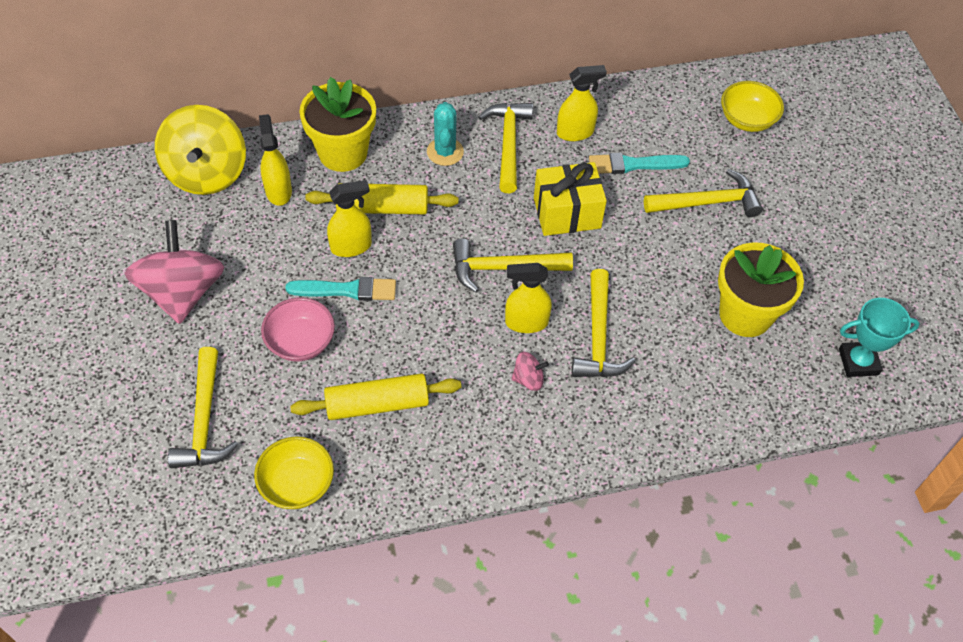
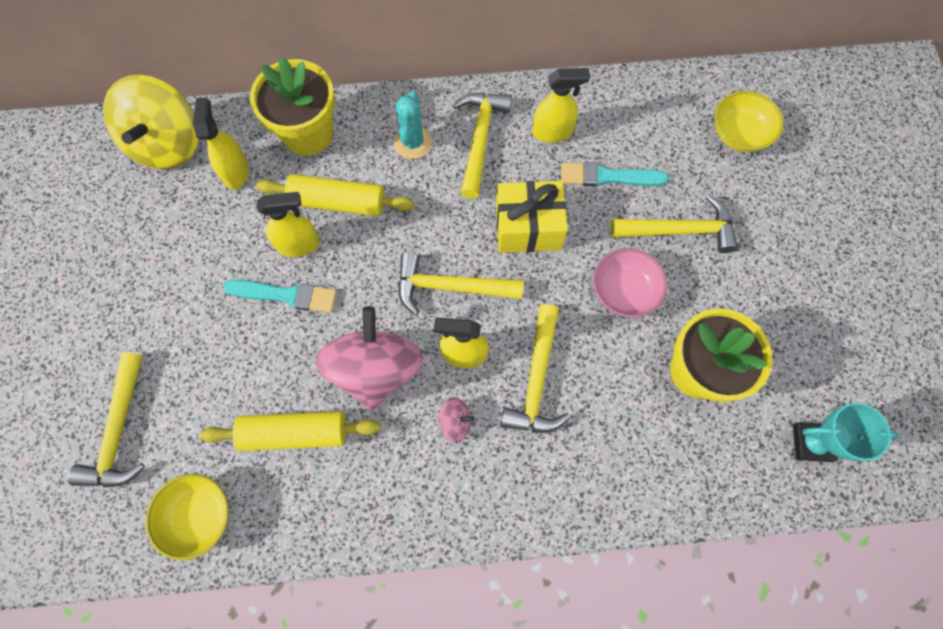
camera: 10 degrees right, 15 degrees up
(182, 292) = (121, 280): pink spinning top -> pink spinning top (375, 369)
(300, 342) = (230, 351): pink bowl -> pink bowl (624, 291)

